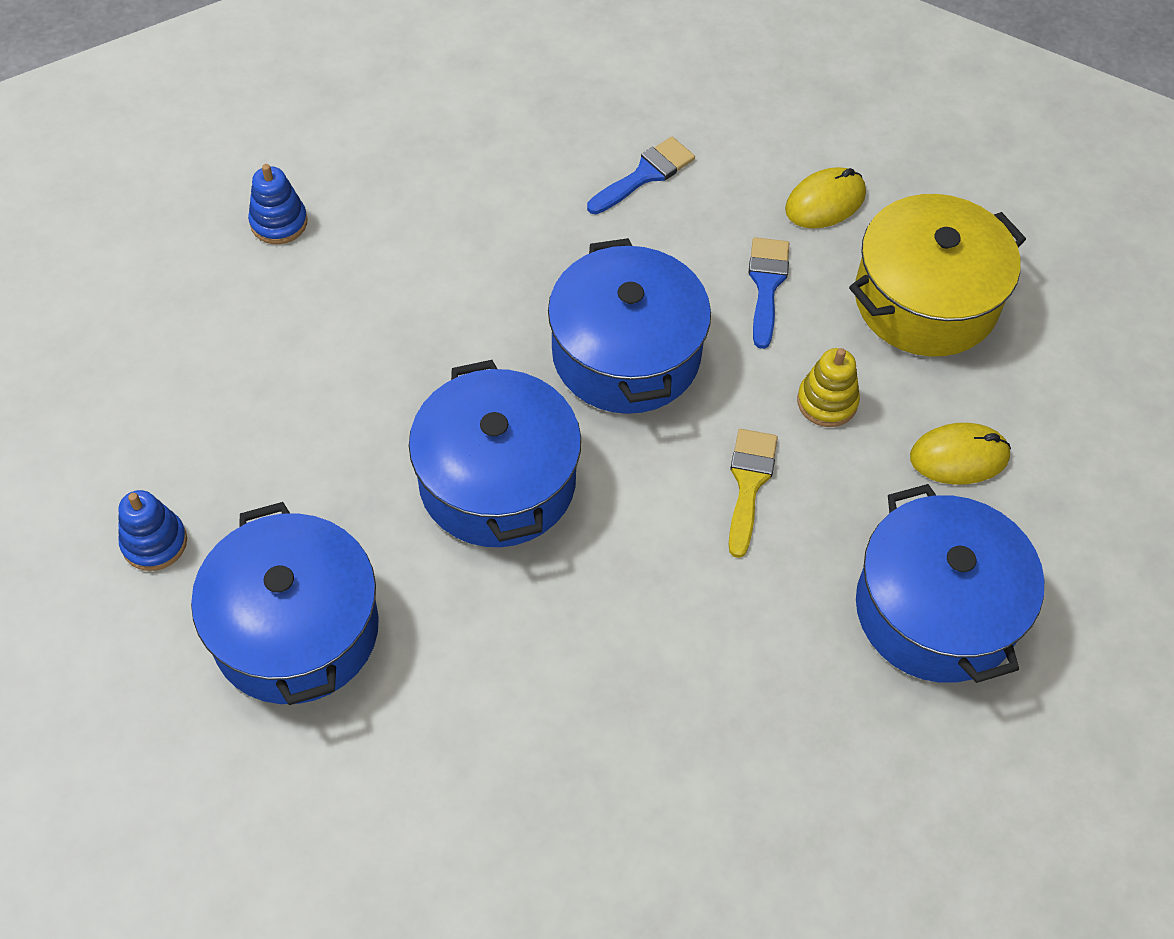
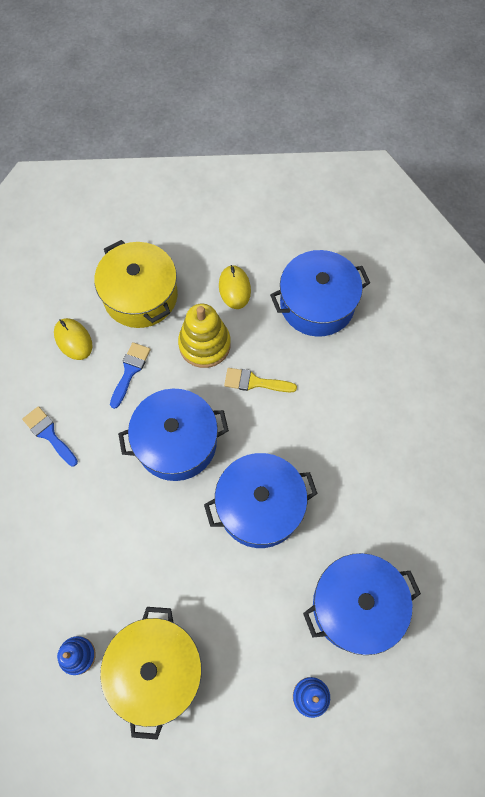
camera: 90 degrees left, 10 degrees up
(238, 323) = (156, 670): none -> yellow pot
(766, 285) = (130, 371): blue brush -> blue brush turned 105 degrees clockwise
(827, 402) = (204, 344): yellow stacking toy -> yellow stacking toy, size x1.68

